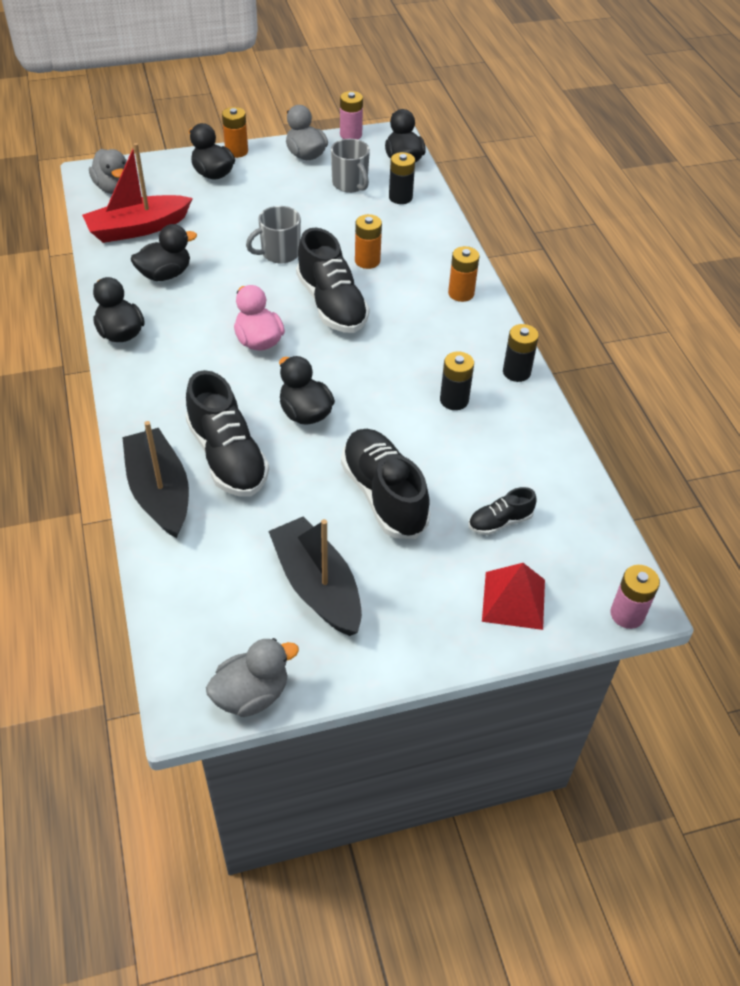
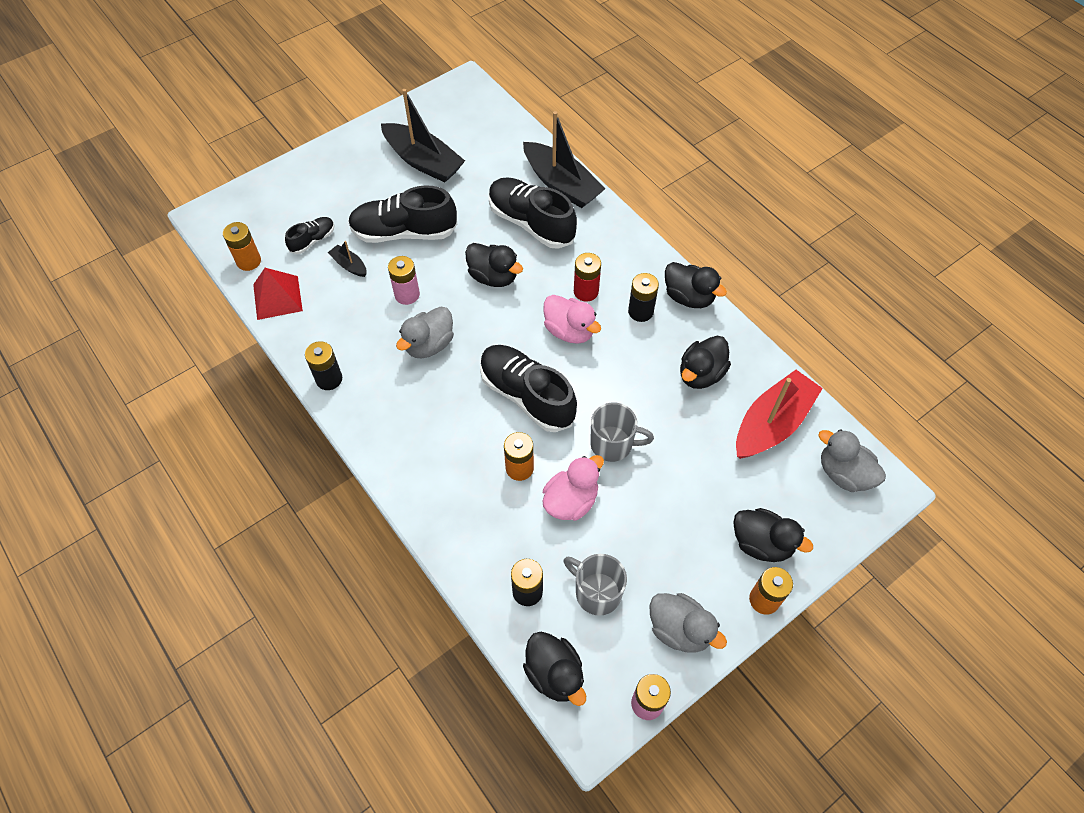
camera: 160 degrees right, 10 degrees up
(217, 369) = (586, 291): none -> red battery
(251, 694) = (433, 98): grey duck -> grey duck (429, 345)
(279, 253) = (613, 444): grey mug -> grey mug turned 60 degrees clockwise
(337, 231) = (571, 501): none -> pink duck
(383, 495) = (404, 232): black shoe -> black shoe turned 135 degrees clockwise
(454, 400) = (376, 330): black battery -> black battery (640, 311)
(461, 293) = (407, 458): orange battery -> orange battery (248, 261)
(463, 477) = (349, 265): none -> black boat
(514, 600) = (291, 192): red pyramid -> red pyramid (277, 297)
(627, 614) = (213, 207): pink battery -> pink battery (407, 294)

